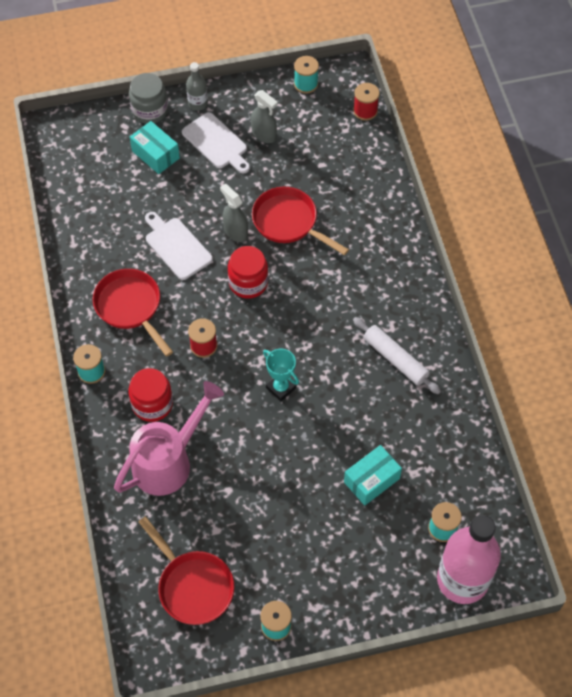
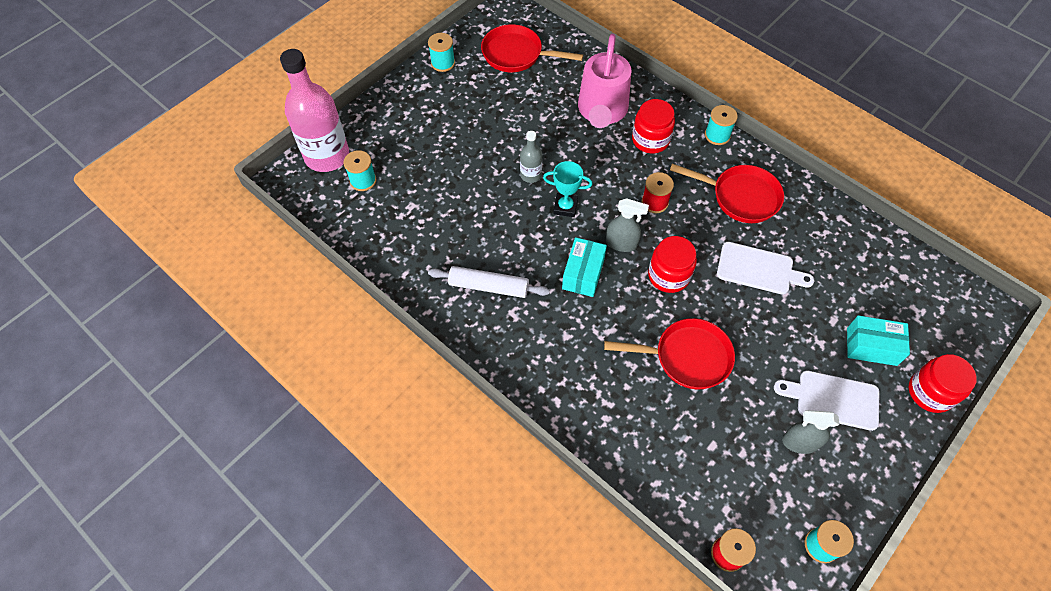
camera: 145 degrees right, 0 degrees up
(150, 110) = (930, 392): grey jar -> red jar
(197, 103) = (897, 434): grey bottle -> grey bottle (530, 175)
(235, 232) = (724, 316): grey spray bottle -> grey spray bottle (621, 243)
(371, 480) = (441, 182): turquoise box -> turquoise box (583, 274)

